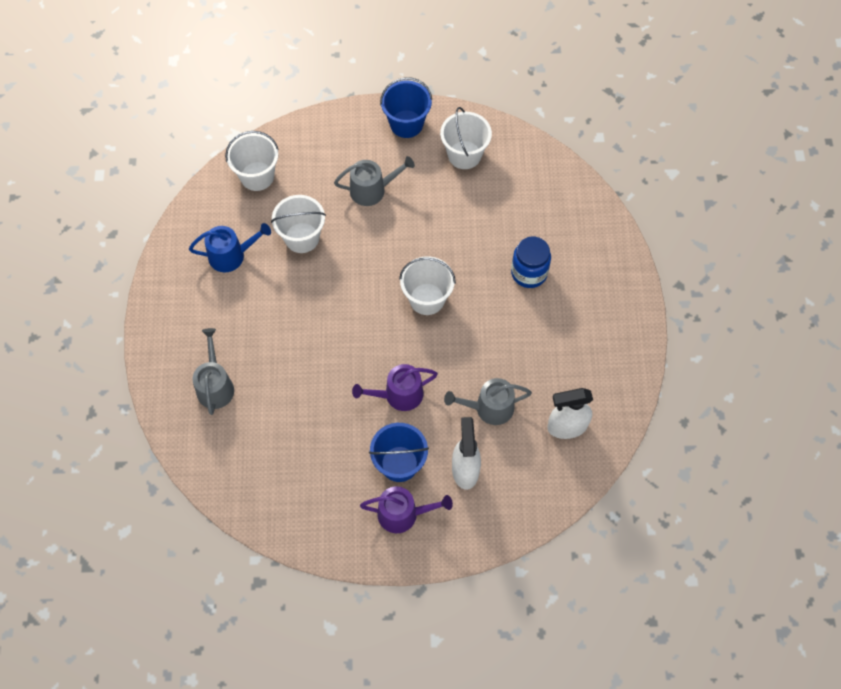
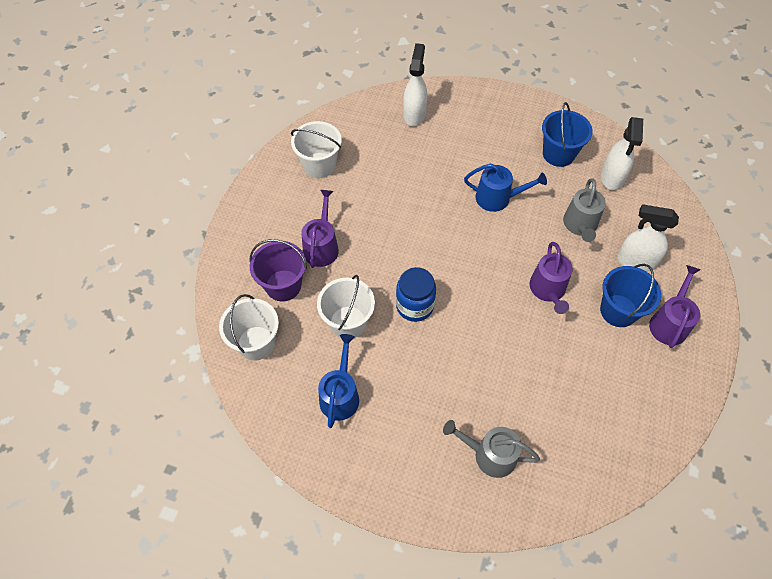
camera: 70 degrees left, 5 degrees down
(320, 175) = (283, 285): none -> purple bucket
(372, 190) = (321, 246): grey watering can -> purple watering can
(406, 124) = (263, 198): blue bucket -> blue bucket (558, 154)
(427, 299) = (456, 238): white bucket -> none
(491, 322) = (497, 198): none -> blue watering can
(529, 273) = (458, 157): blue jar -> blue jar (414, 306)
(568, 215) = (414, 114): none -> white spray bottle

